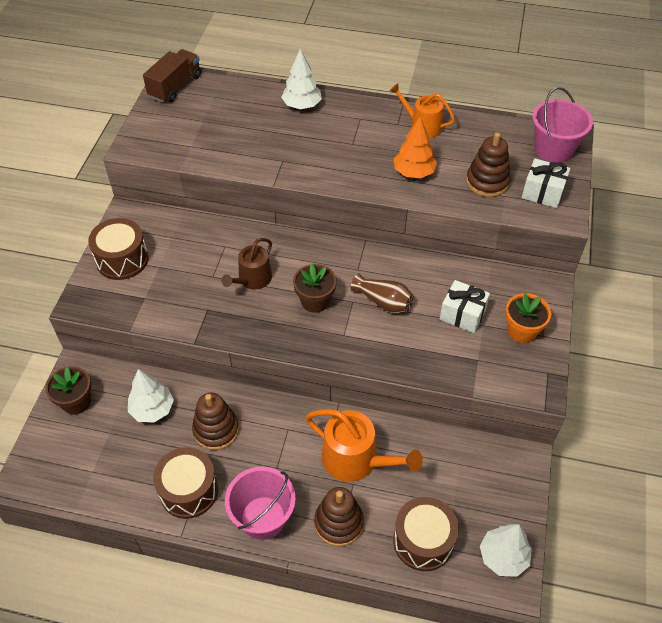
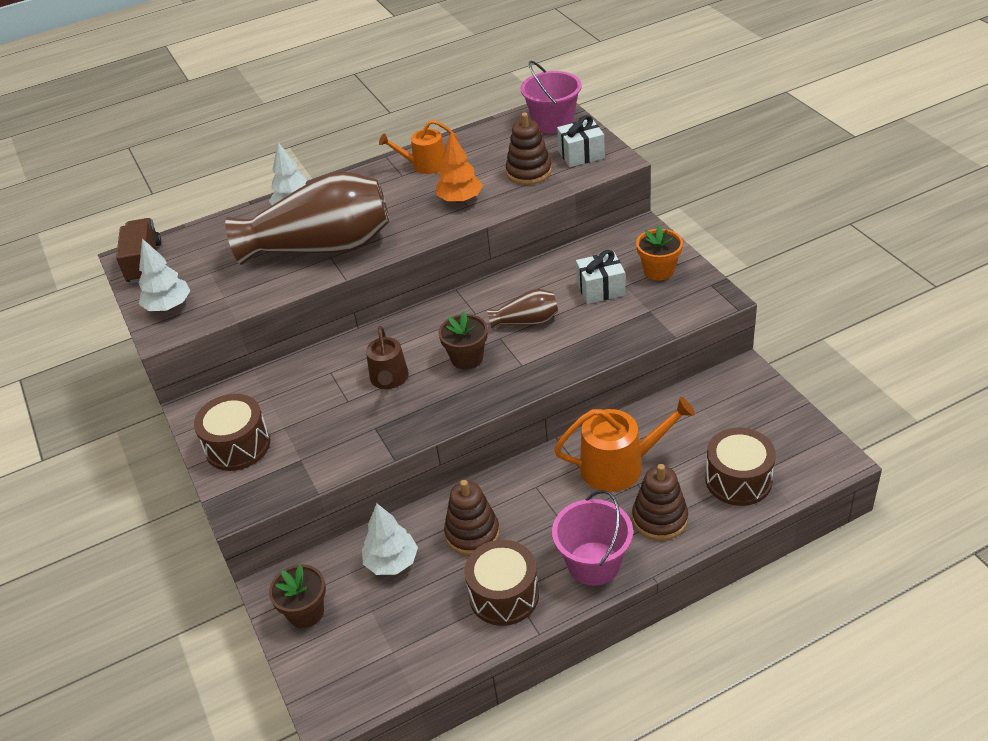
camera: 35 degrees left, 10 degrees down
(285, 148) = (322, 247): none -> brown vase
(503, 557) = (806, 445): white tree -> white tree (169, 306)

